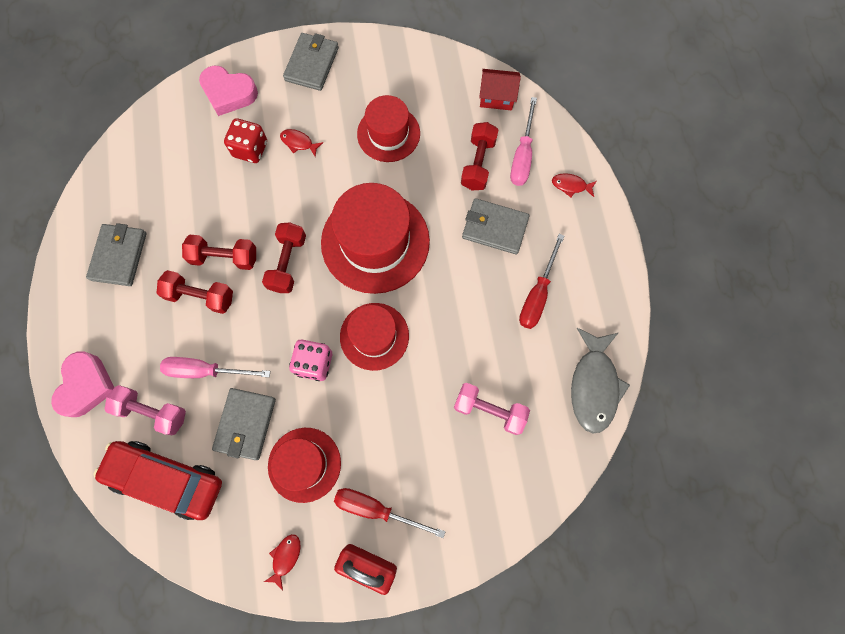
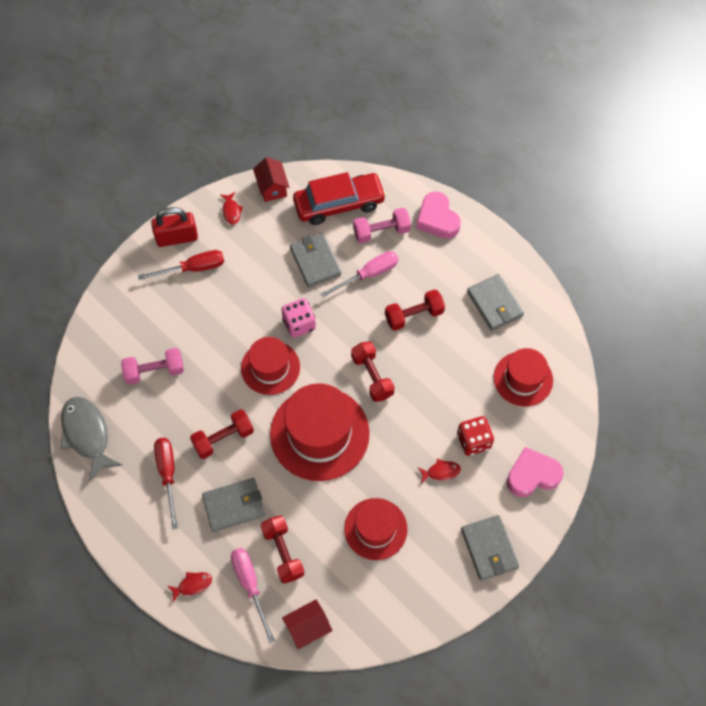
camera: 145 degrees right, 10 degrees down
(219, 557) = (272, 187): none -> red house
(224, 257) = (420, 351): red dumbbell -> red dumbbell (223, 438)
(304, 464) = (258, 264): red hat -> red hat (523, 379)

